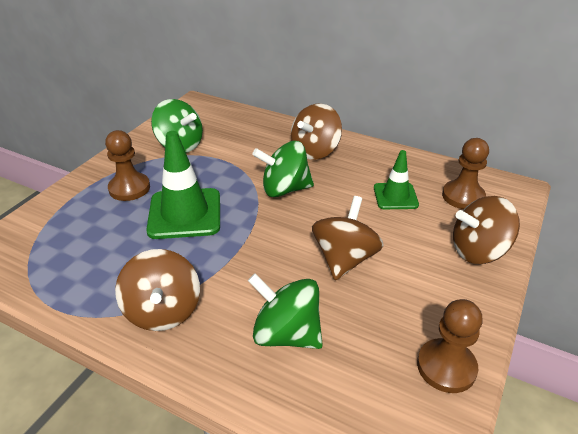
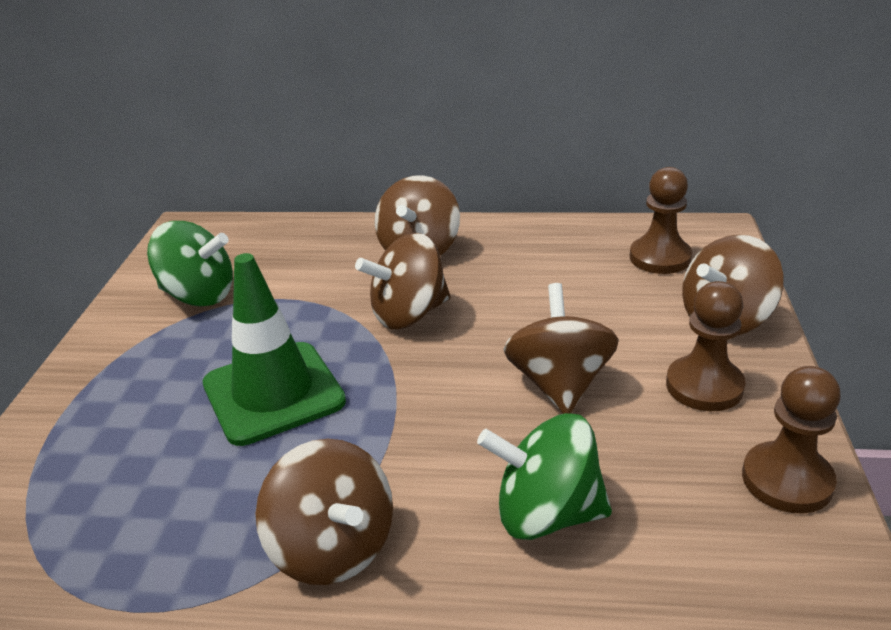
camera: 20 degrees left, 5 degrees down
(129, 188) = (152, 381): brown pawn -> brown pawn (704, 386)
(284, 189) = (409, 314): green spinning top -> brown spinning top
(395, 196) = (572, 281): green traffic cone -> none

